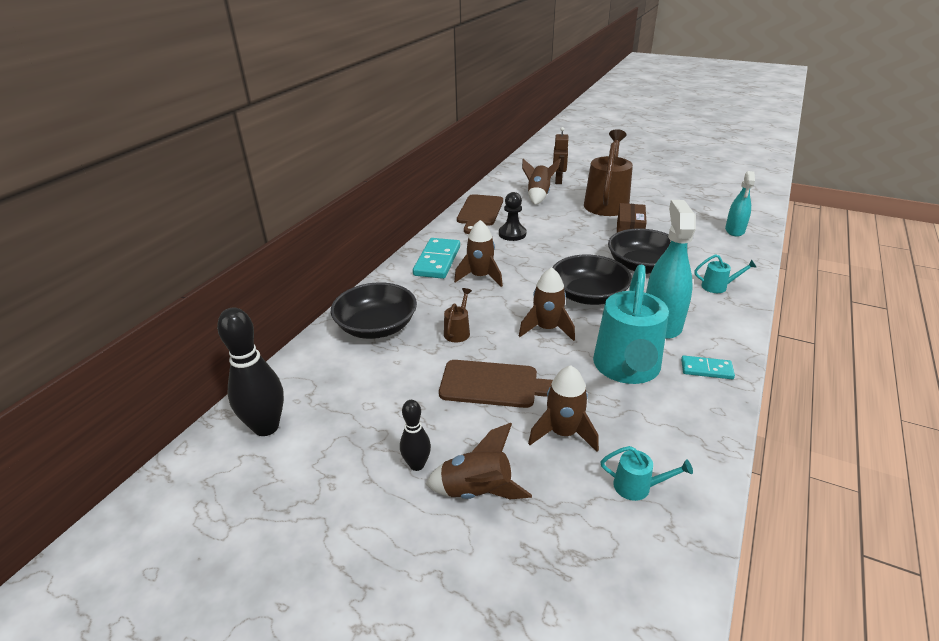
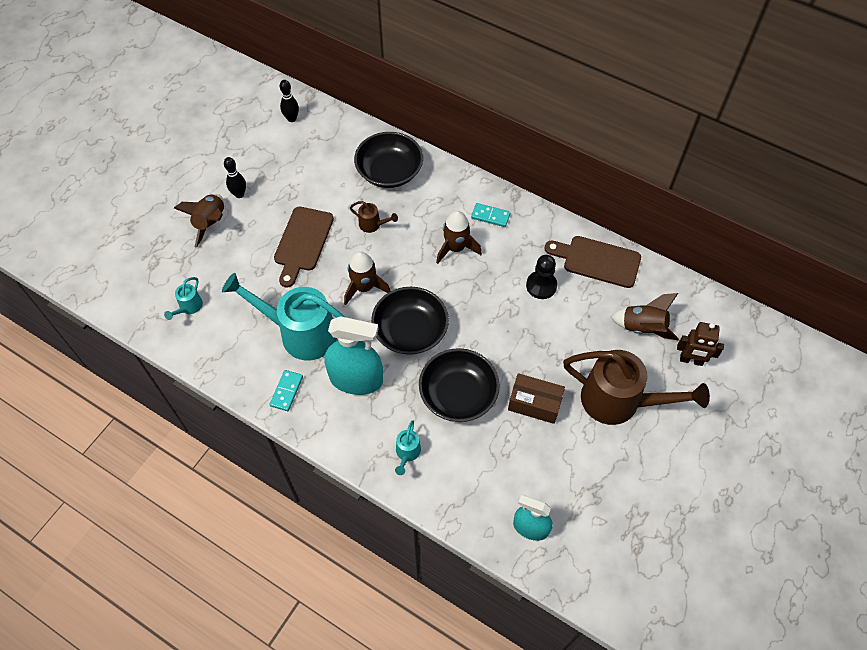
camera: 95 degrees right, 25 degrees up
(266, 427) = (291, 119): black bowling pin -> black bowling pin, size x0.56
(437, 261) = (490, 216): turquoise domino -> turquoise domino, size x0.56
(563, 433) = (244, 276): brown rocket -> none

